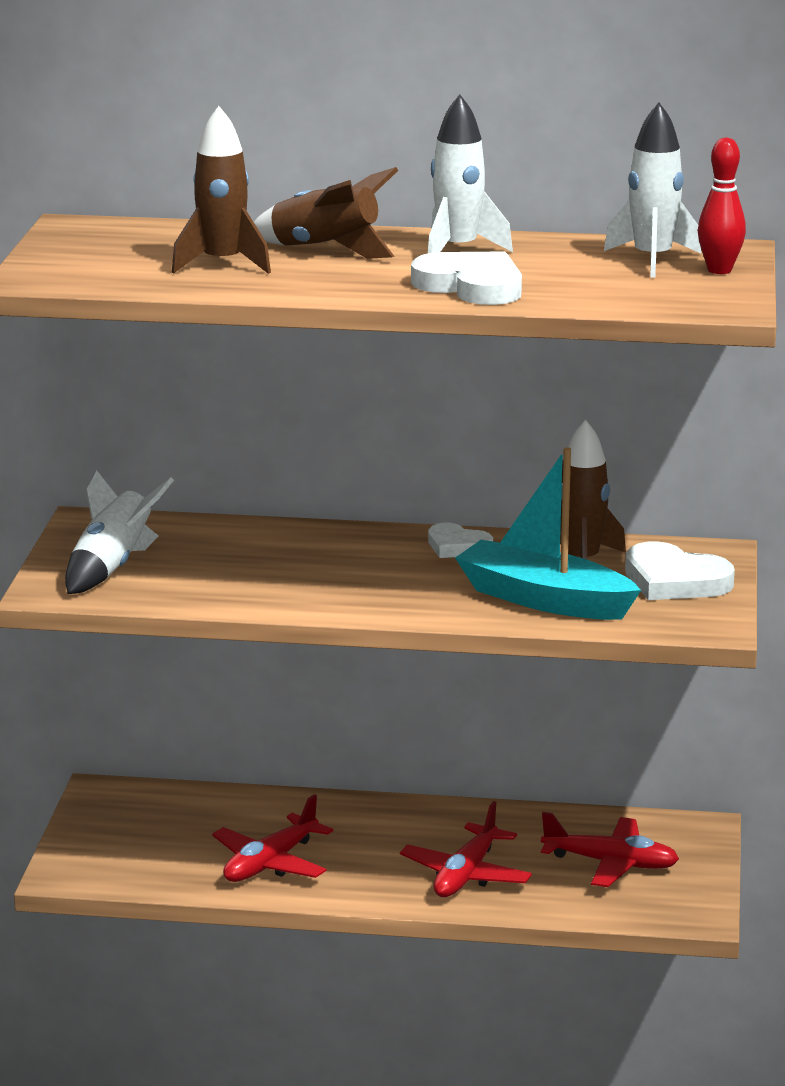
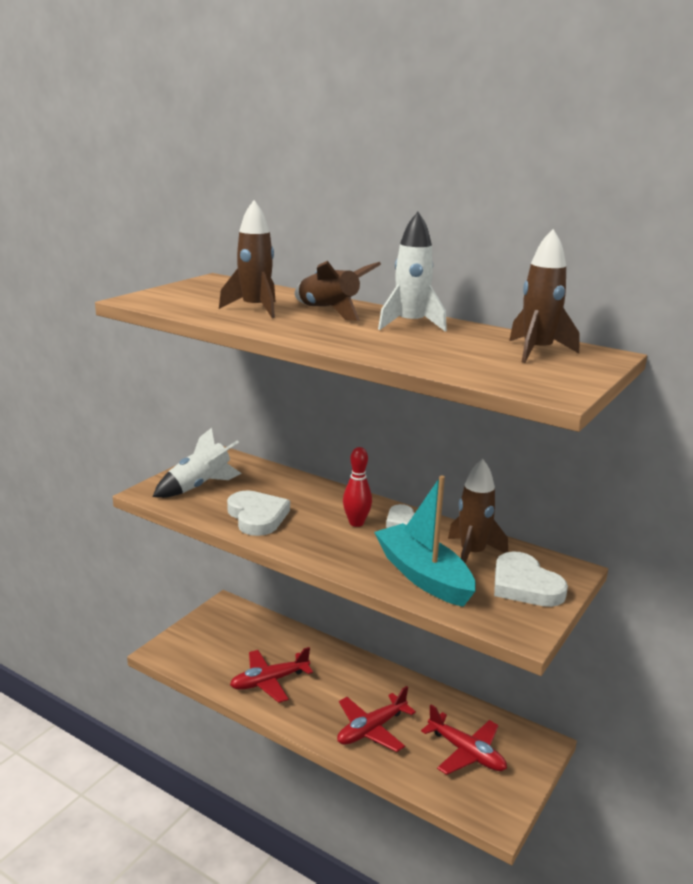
camera: 25 degrees right, 0 degrees up
(471, 286) = (386, 346): white heart -> white heart (257, 517)
(652, 260) = (537, 351): white rocket -> brown rocket
(719, 270) = (580, 366): red bowling pin -> red bowling pin (356, 523)

